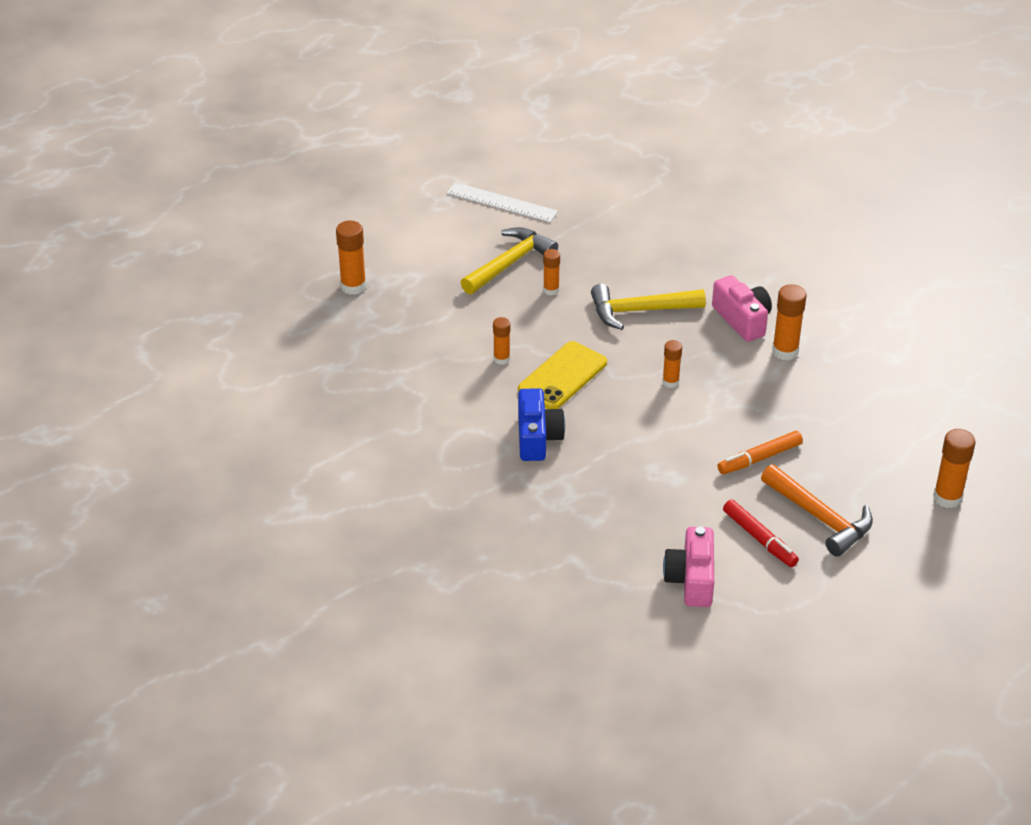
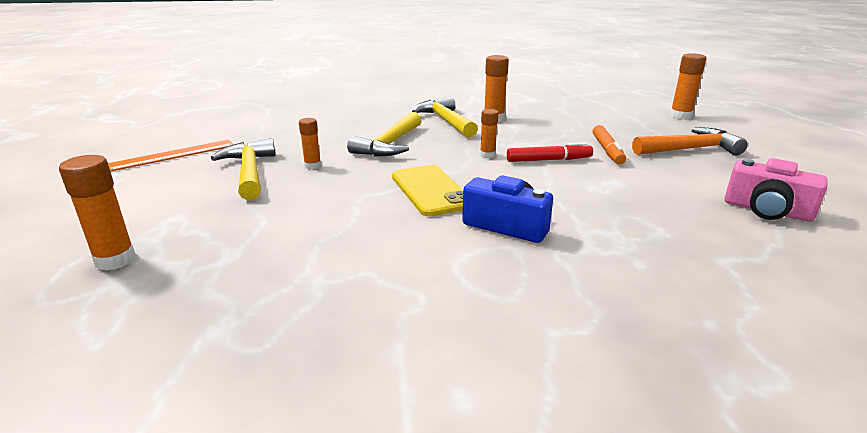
camera: 60 degrees left, 15 degrees down
(501, 202) = (173, 155): white ruler -> orange ruler
(501, 359) = (369, 210): orange glue stick -> none
(742, 319) = (445, 121): pink camera -> yellow hammer
(759, 539) = (711, 172): red marker -> red marker (548, 160)

